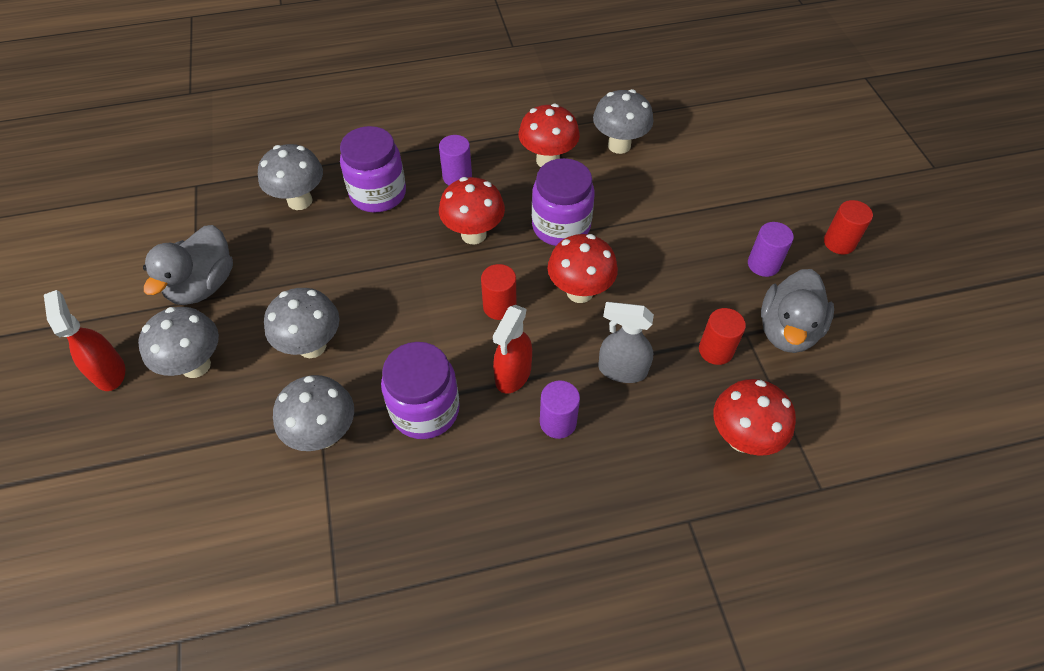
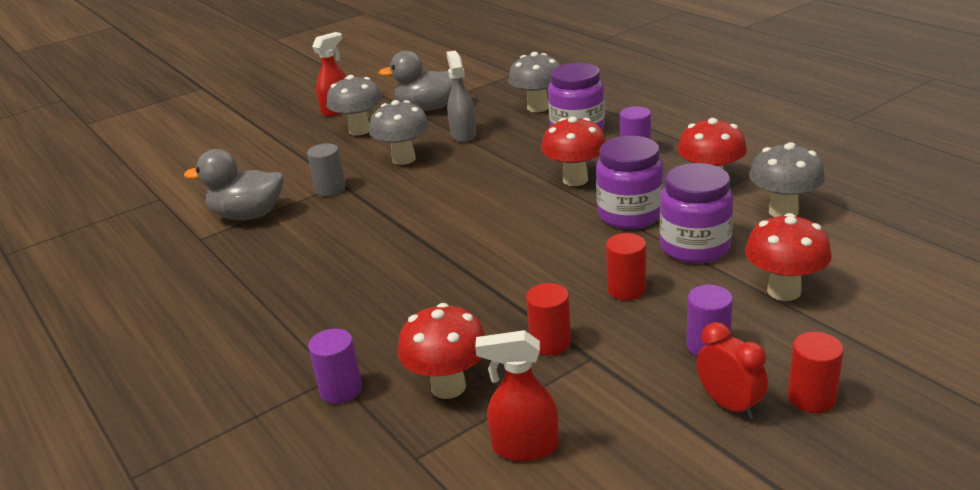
camera: 70 degrees right, 25 degrees down
(324, 434) = (330, 189): grey mushroom -> grey cylinder
(425, 410) = (375, 218): purple jar -> purple jar (695, 247)
(499, 307) = (504, 215): red cylinder -> red cylinder (626, 289)
(513, 375) = (436, 243): red spray bottle -> red spray bottle (524, 447)
(558, 422) = (401, 278): purple cylinder -> purple cylinder (341, 390)
(579, 292) = (557, 247): red mushroom -> red mushroom (784, 291)
(622, 370) = (482, 294): grey spray bottle -> grey spray bottle (463, 135)
(787, 330) = (621, 386): grey duck -> grey duck (248, 215)
(830, 284) = (729, 405): none -> red clock

